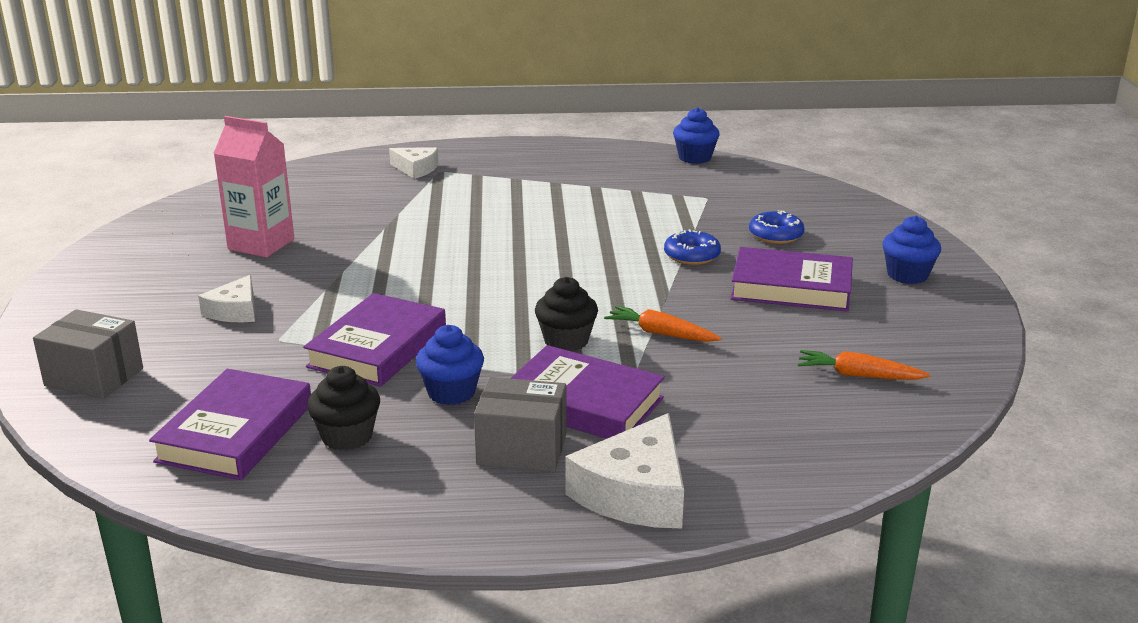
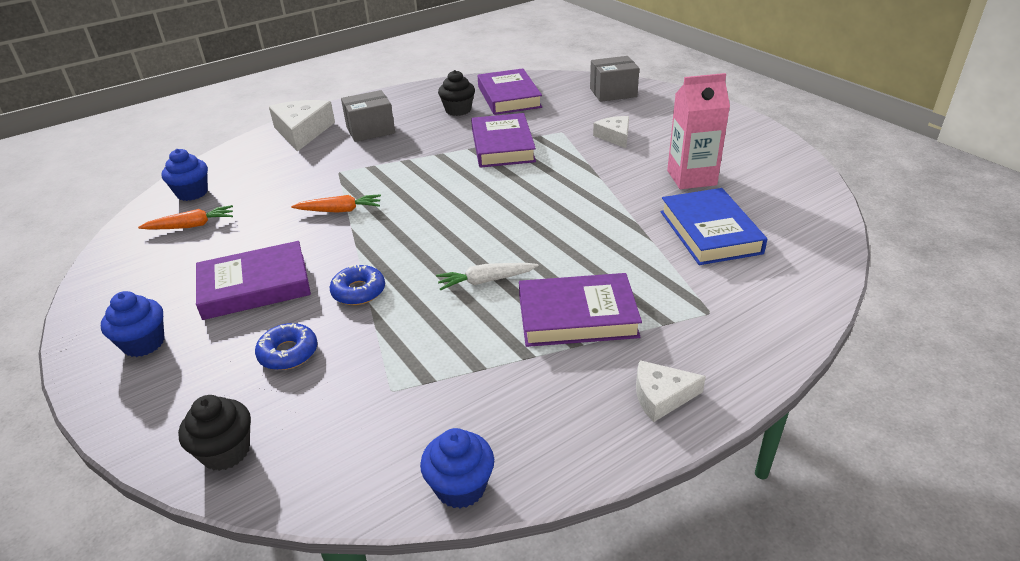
camera: 150 degrees right, 10 degrees up
(342, 205) = (710, 232): none -> blue book
(416, 169) = (737, 306): white cheese -> white cheese (661, 396)
(451, 392) = (433, 140): blue cupcake -> blue cupcake (192, 193)
(566, 341) = (398, 185): black cupcake -> black cupcake (226, 451)
(573, 230) = (486, 281): none -> white carrot
(583, 403) = (357, 157): purple book -> purple book (577, 316)

